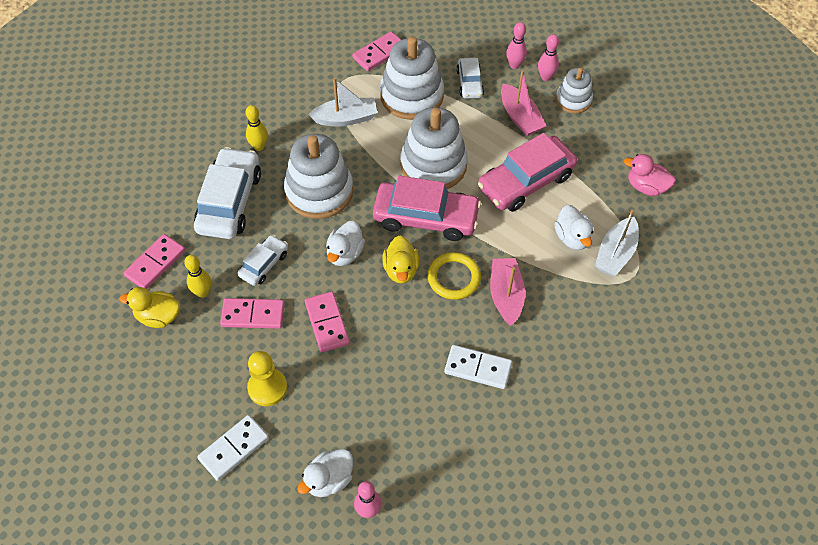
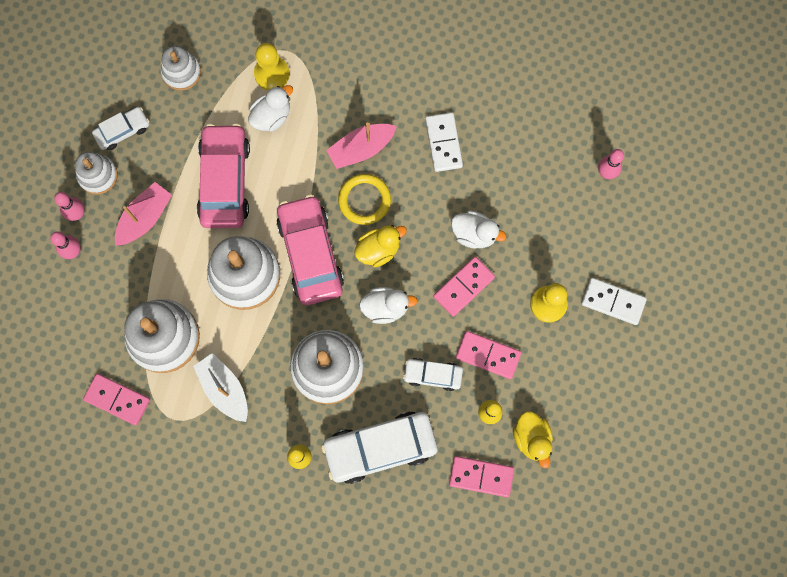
camera: 115 degrees left, 20 degrees up
(253, 315) = (488, 355): pink domino -> pink domino turned 45 degrees counterclockwise
(329, 480) = (598, 214): white duck -> white duck (474, 234)
(469, 83) = (119, 286): white car -> white car (122, 131)
(526, 181) = (225, 181): pink car -> pink car turned 120 degrees counterclockwise
(615, 253) = (272, 74): white boat -> yellow pawn
(646, 187) = (181, 72): pink duck -> white stacking toy

